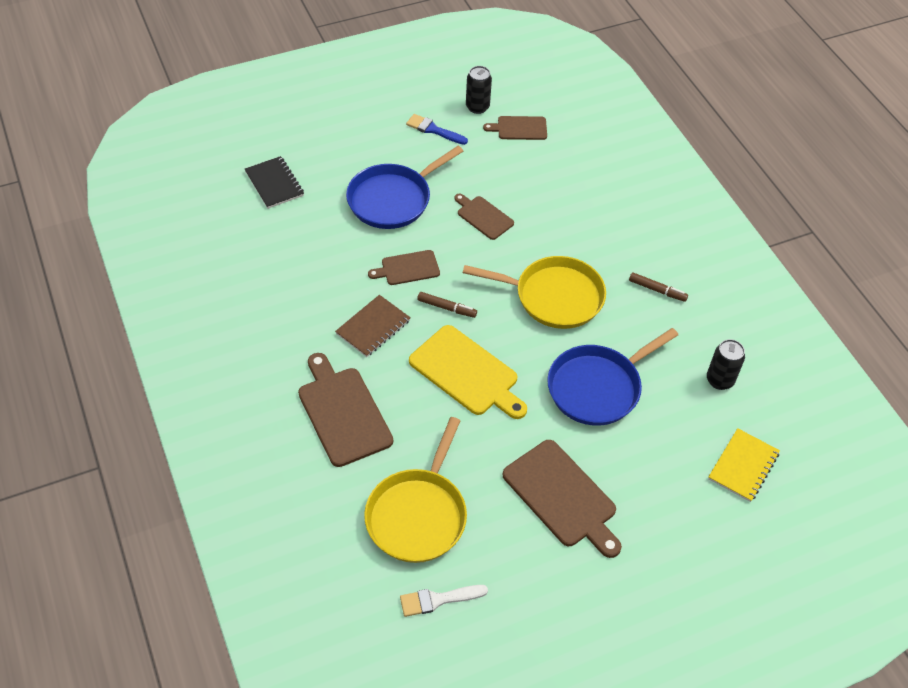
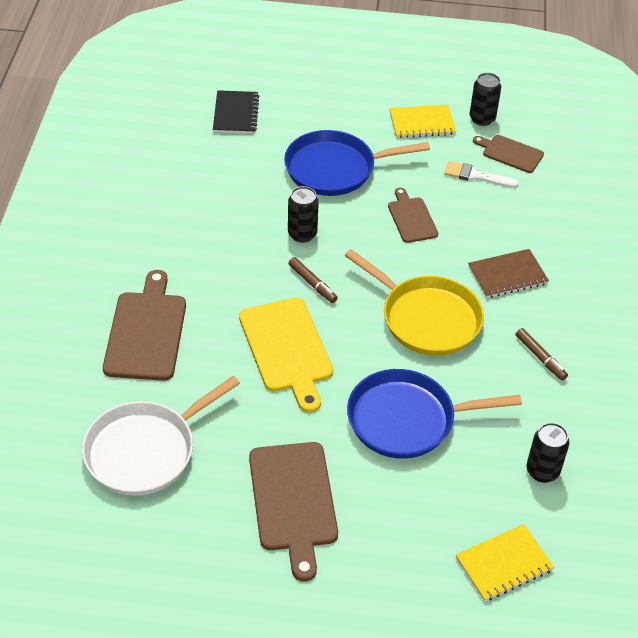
camera: 30 degrees right, 5 degrees down
(373, 327) = (230, 271): brown notebook -> brown notebook (507, 275)
(407, 268) = (302, 234): brown cutting board -> black can
(418, 515) = (145, 451): yellow pan -> white pan
(433, 130) = (422, 123): blue brush -> yellow notebook
(438, 600) = (106, 533): white brush -> white brush (476, 176)

